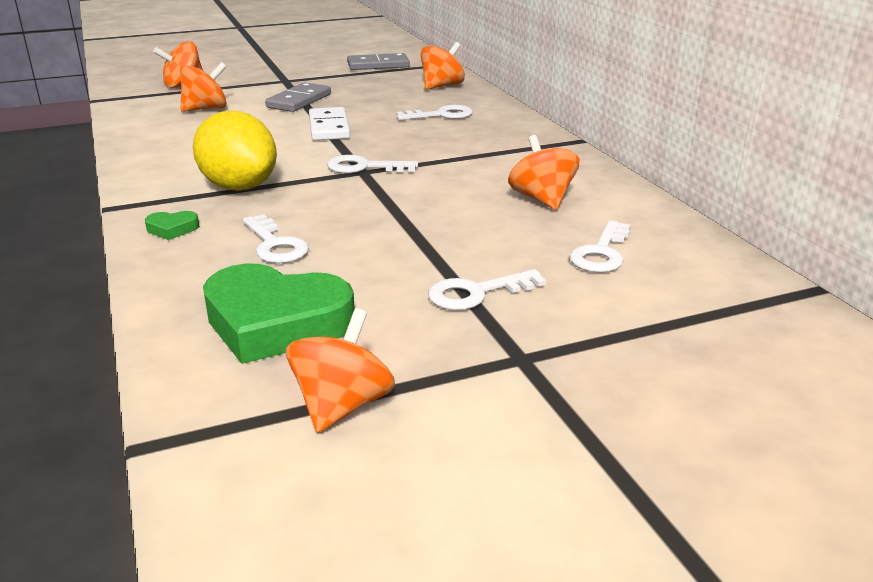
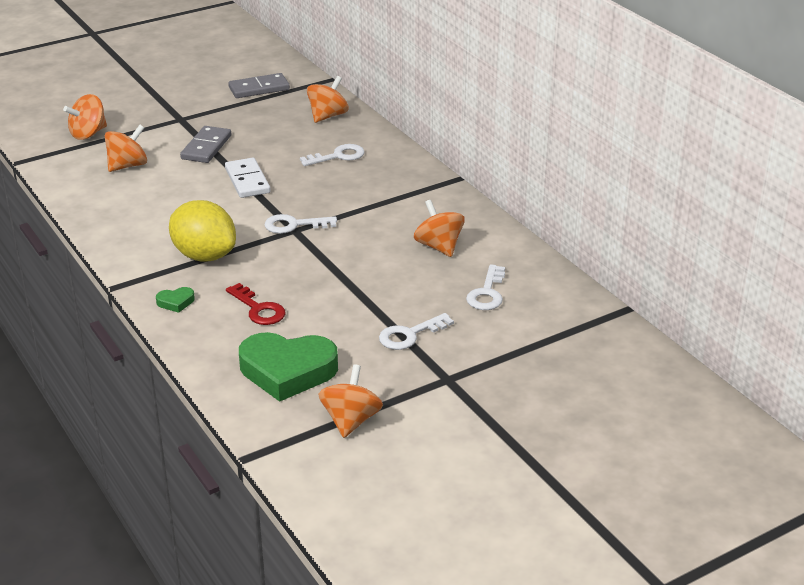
camera: 10 degrees left, 5 degrees up
(275, 245) = (258, 309): white key -> red key

